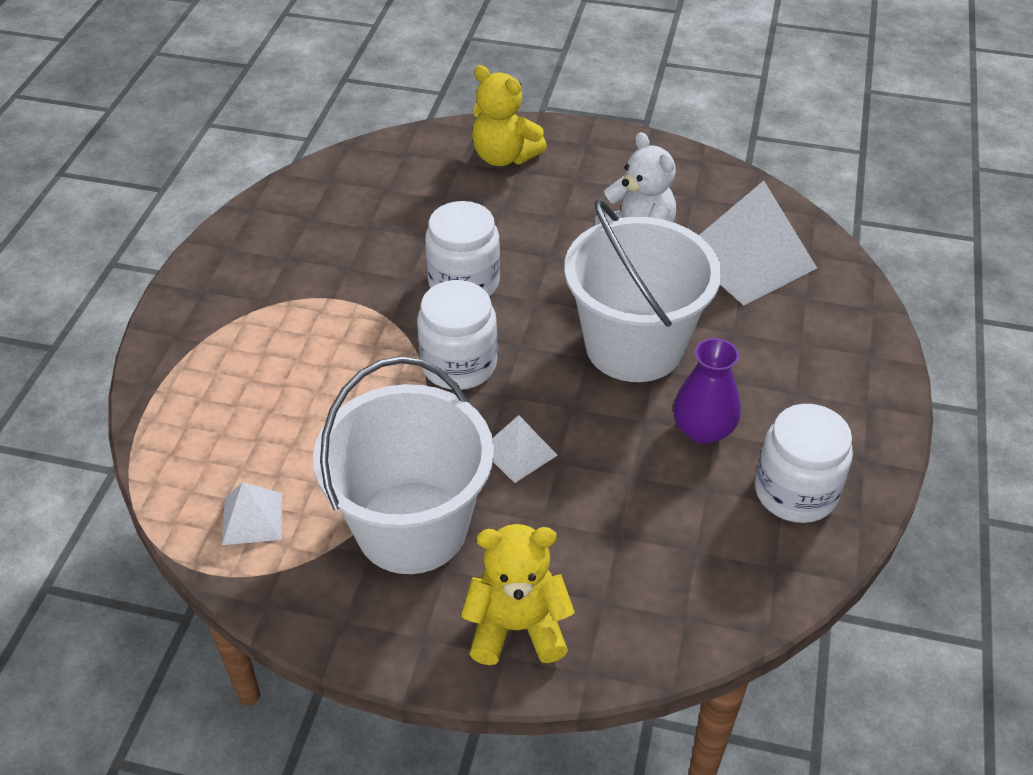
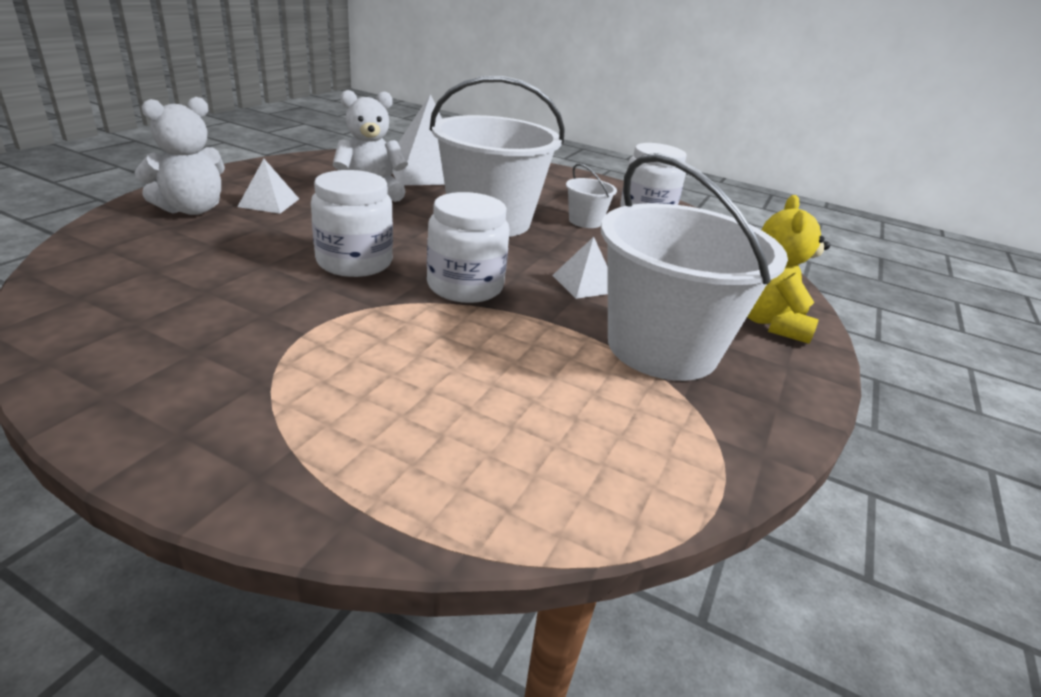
camera: 80 degrees left, 15 degrees down
(252, 518) = (639, 447): white pyramid -> white pyramid (269, 202)
(504, 156) = (192, 209): yellow teddy bear -> white teddy bear
(703, 430) = (585, 221): purple vase -> white bucket

